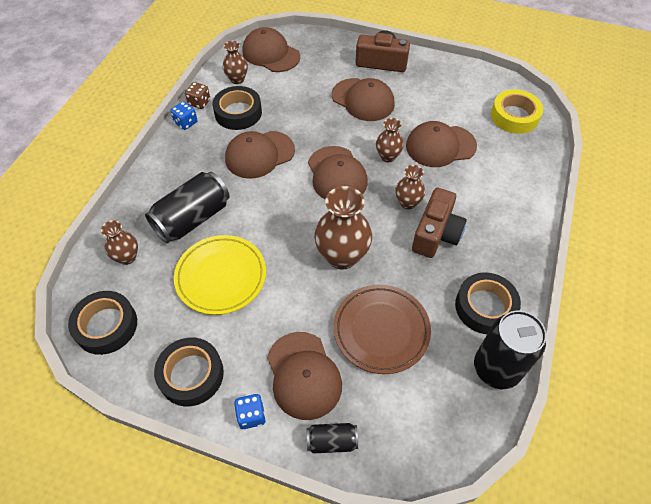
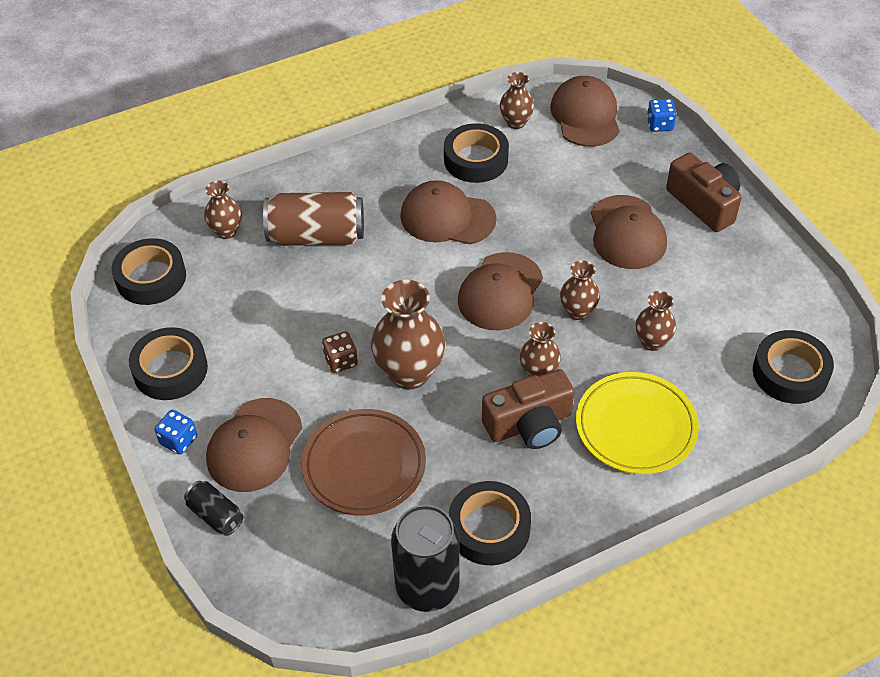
camera: 45 degrees right, 5 degrees down
(186, 123) = (413, 137): blue dice -> blue dice (659, 125)
(192, 218) = (316, 236): black can -> brown can
(199, 102) = (449, 124): brown dice -> brown dice (341, 361)
(221, 277) = (282, 307): yellow plate -> yellow plate (635, 427)
(440, 146) = (652, 342): brown cap -> brown vase
(514, 116) = (790, 373): yellow tape -> black tape

